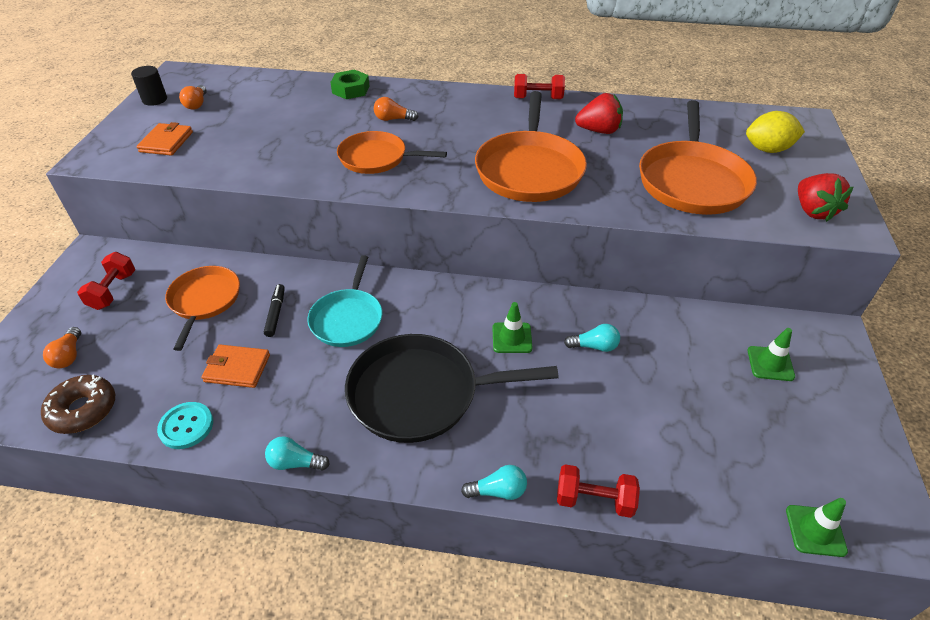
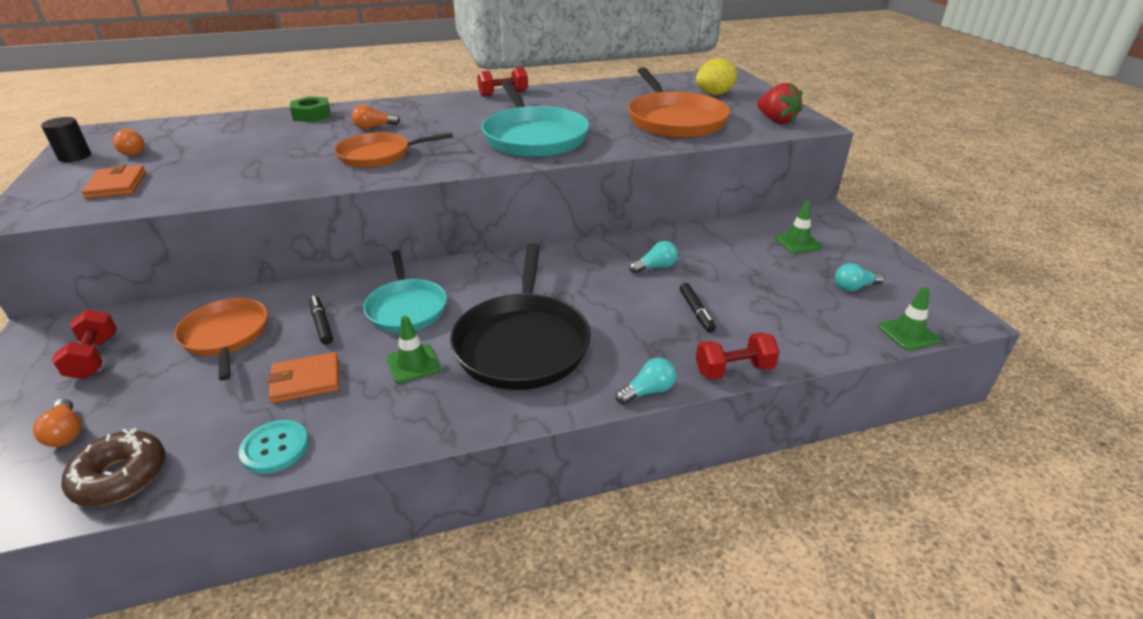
camera: 25 degrees left, 10 degrees down
(295, 463) = (428, 437): turquoise light bulb -> turquoise light bulb (854, 287)
(420, 394) = (522, 343): black pan -> black pan turned 60 degrees counterclockwise
(512, 338) = (579, 280): green traffic cone -> green traffic cone (413, 364)
(529, 170) = (534, 137): orange pan -> turquoise pan
(598, 131) = (573, 104): red strawberry -> none
(601, 416) = (696, 312): none -> black marker

